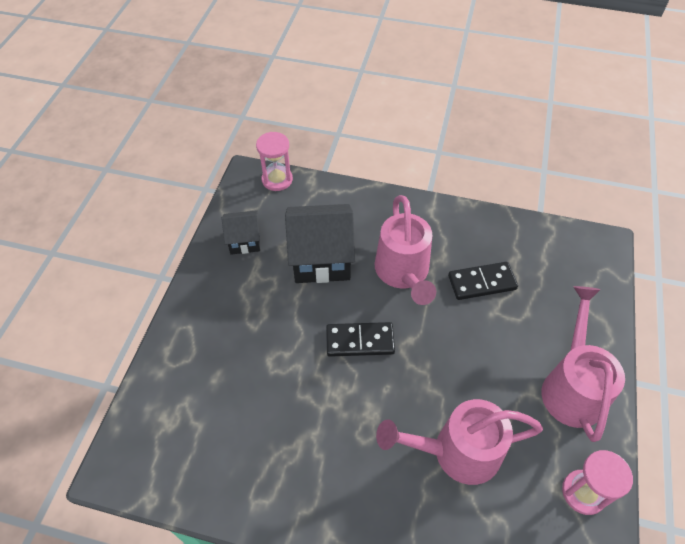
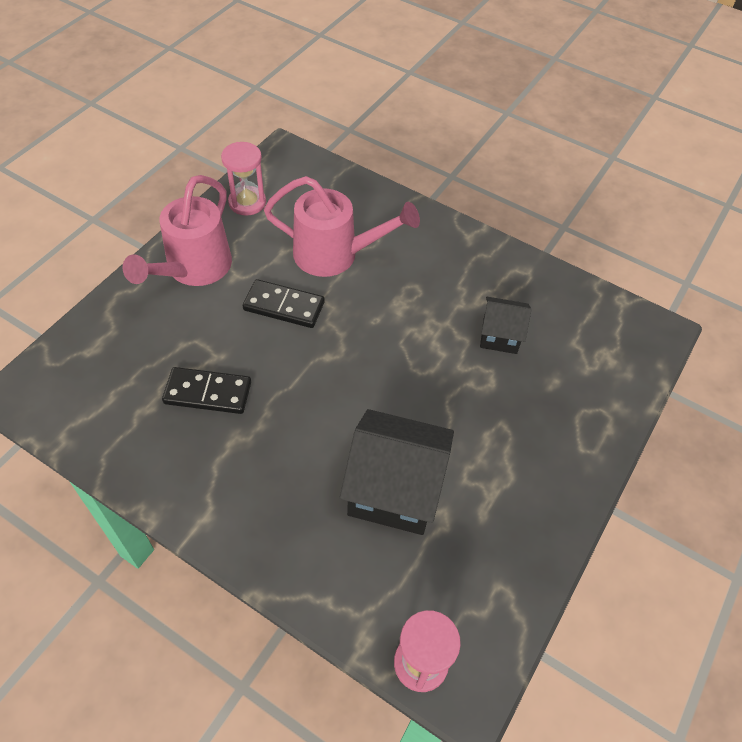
camera: 165 degrees left, 0 degrees up
(244, 240) = (496, 554): black house -> black house (500, 336)
(360, 341) = (384, 372): black domino -> black domino (284, 306)
(403, 273) = (296, 434): pink watering can -> none

